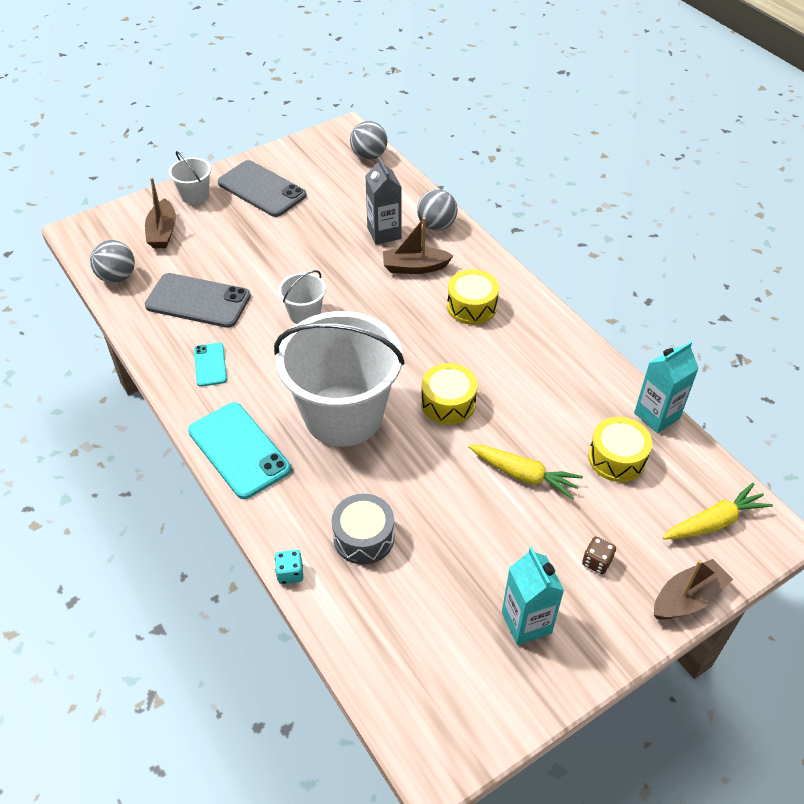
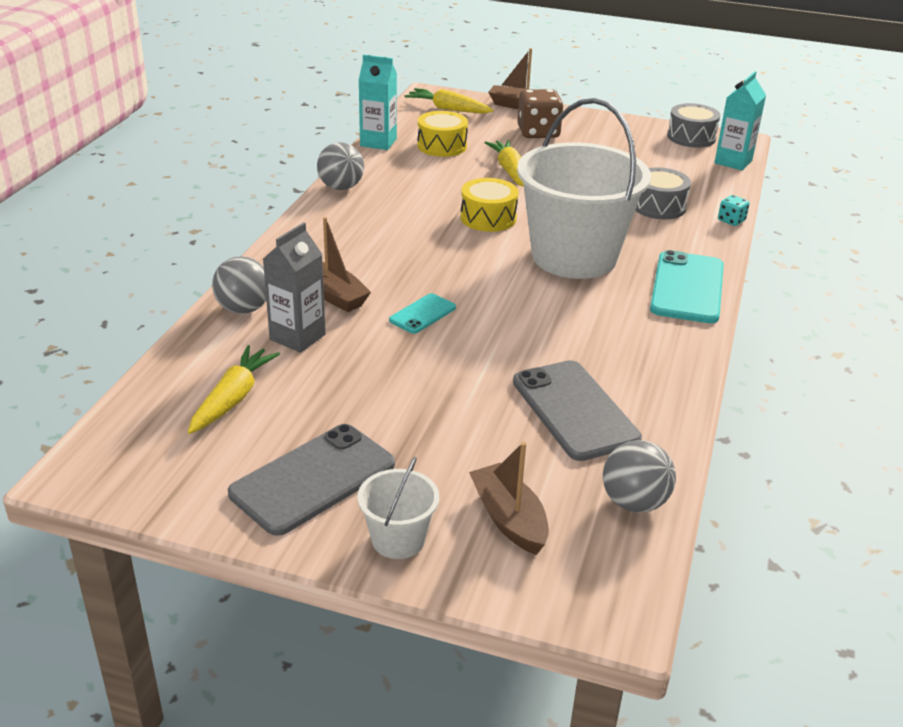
camera: 130 degrees left, 15 degrees down
(163, 232) = (509, 519): brown boat -> brown boat turned 75 degrees counterclockwise
(210, 364) = (636, 352): turquoise phone -> turquoise phone (422, 314)
(262, 189) = (313, 479): grey phone -> grey phone turned 45 degrees clockwise
(304, 314) = (491, 330): white bucket -> none
(351, 190) = (233, 398): none -> yellow carrot
(369, 156) = (134, 419): grey ball -> grey ball (341, 187)
(472, 306) = (354, 246): yellow drum -> none
(480, 713) = (691, 137): none -> grey drum
(526, 622) = (616, 140): turquoise carton -> turquoise carton (733, 162)
(596, 562) = (538, 133): brown dice -> brown dice, size x2.00

